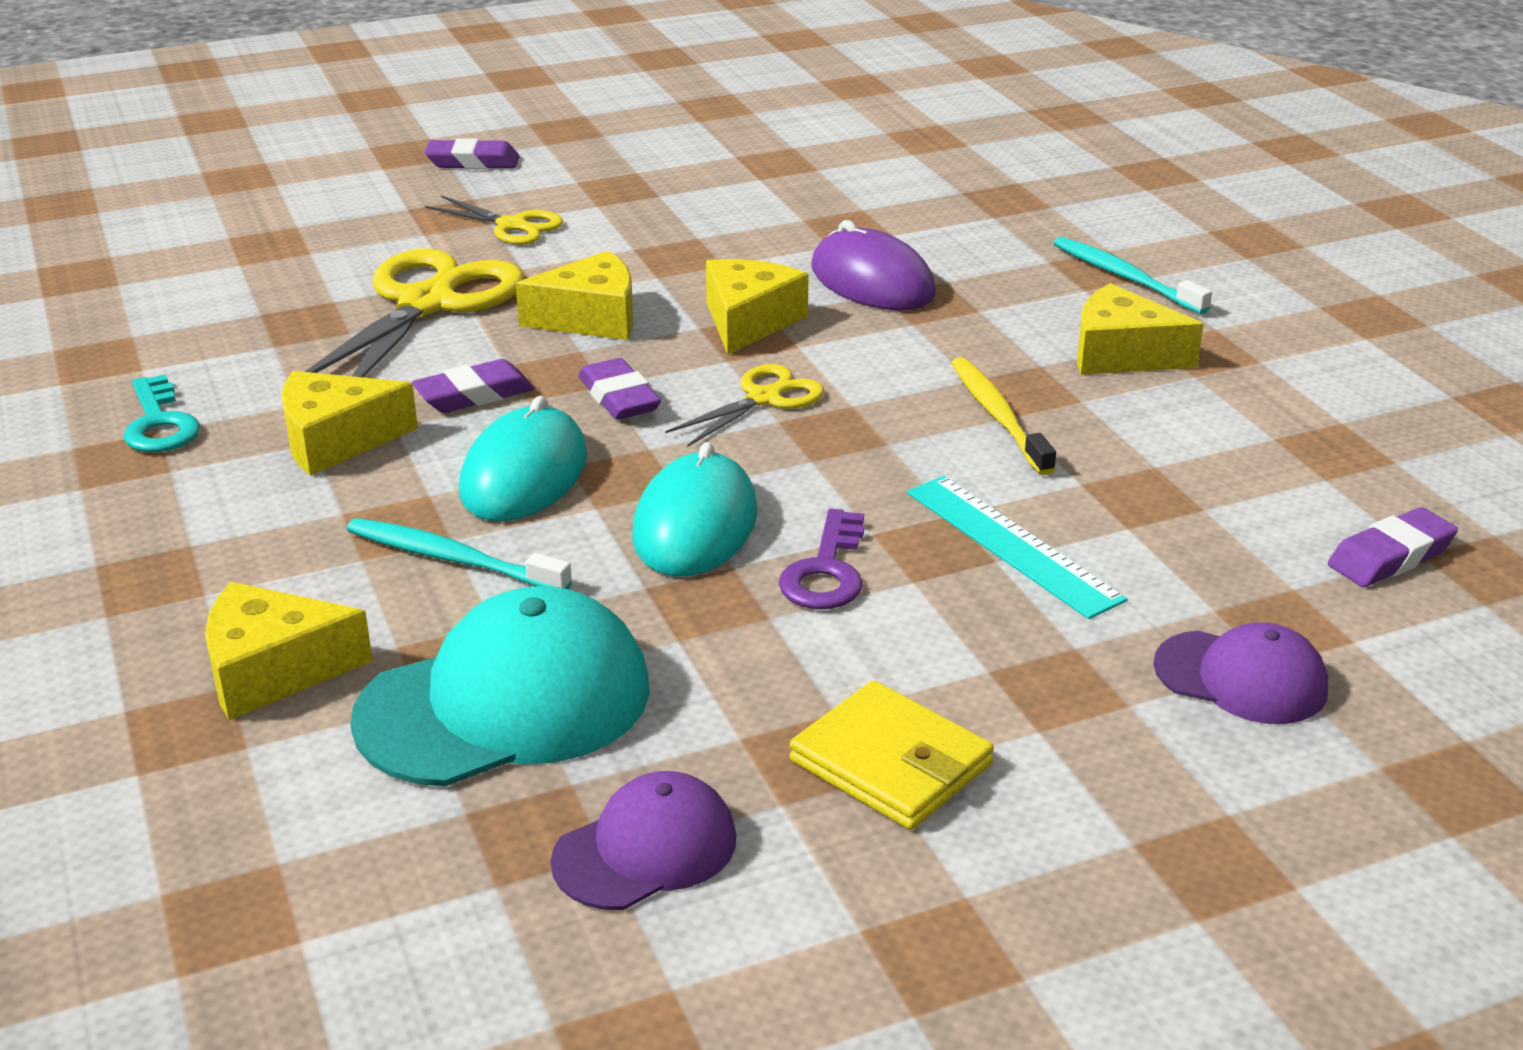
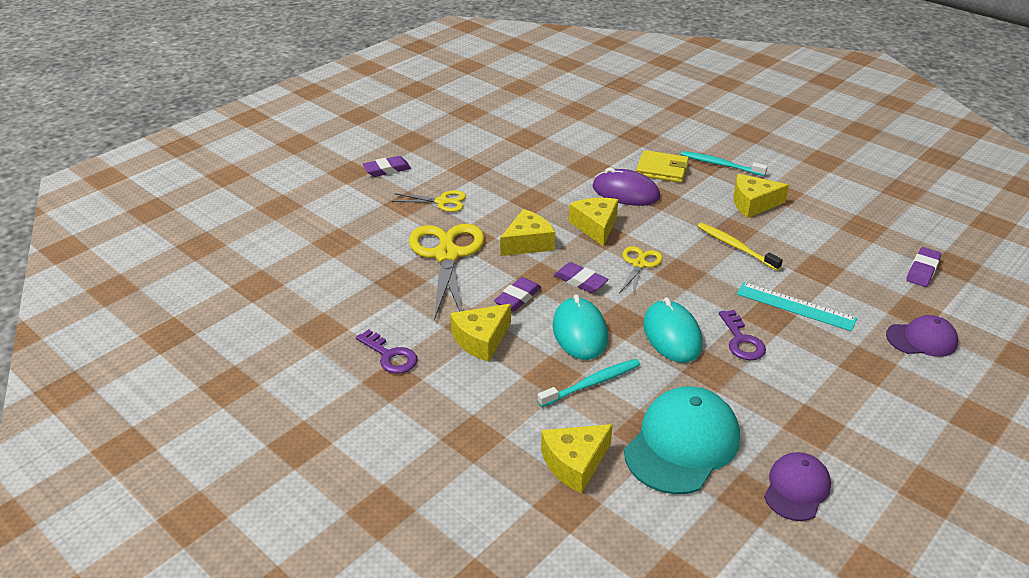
camera: 25 degrees left, 5 degrees up
(159, 424) = (390, 356): turquoise key -> purple key
(452, 558) = (592, 383): turquoise toothbrush -> turquoise toothbrush turned 150 degrees clockwise
(891, 763) = (843, 418): yellow wallet -> yellow wallet (662, 169)

